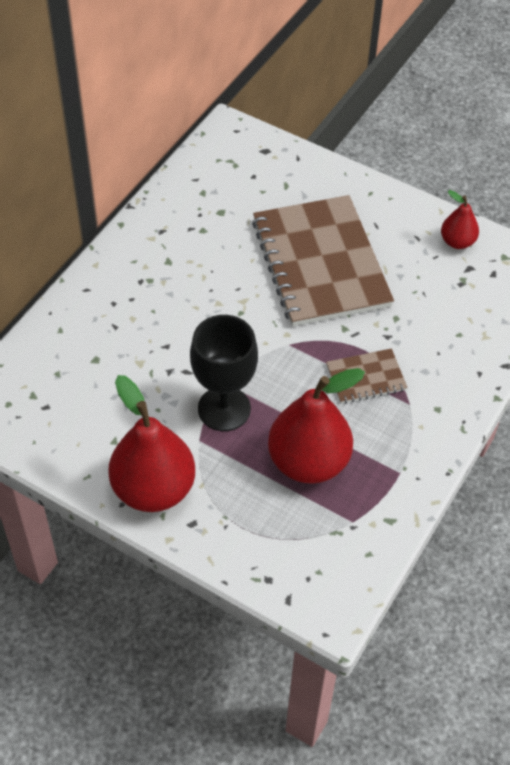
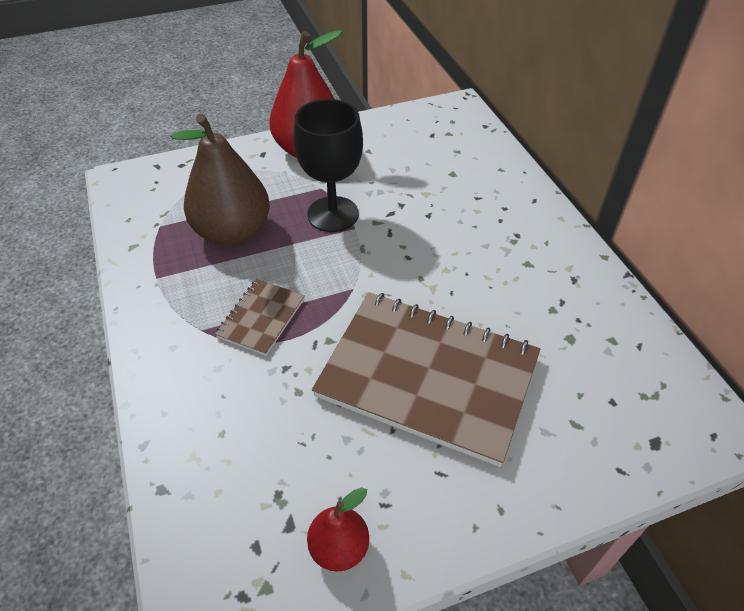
camera: 130 degrees right, 5 degrees down
(308, 462) = (233, 232): red pear -> brown pear

